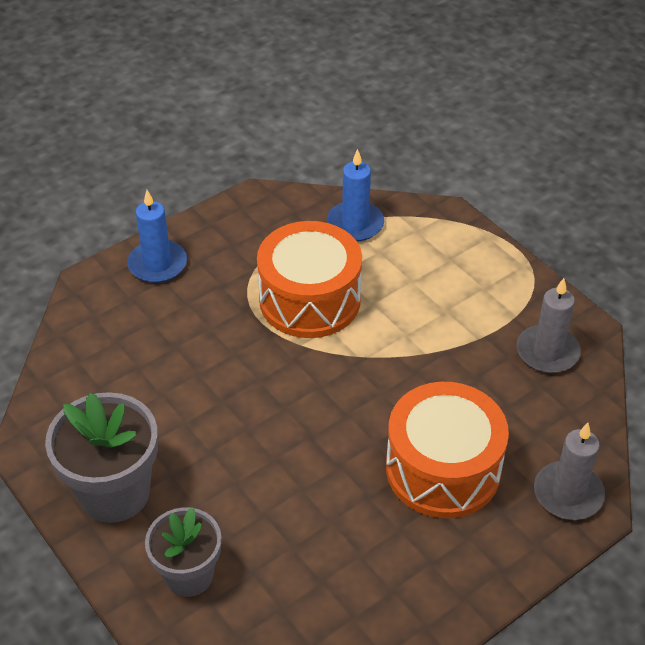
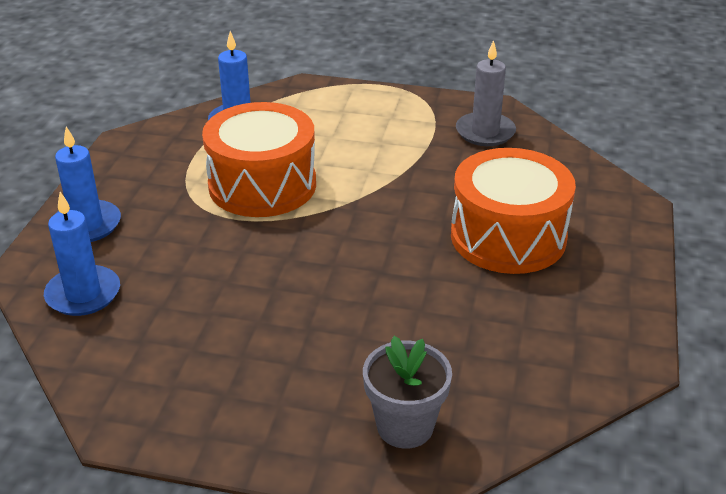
camera: 40 degrees left, 10 degrees down
(101, 325) = (83, 294): none -> blue candle
(114, 493) = (257, 409): grey flower pot -> none
(568, 493) = (609, 204): grey candle -> none

